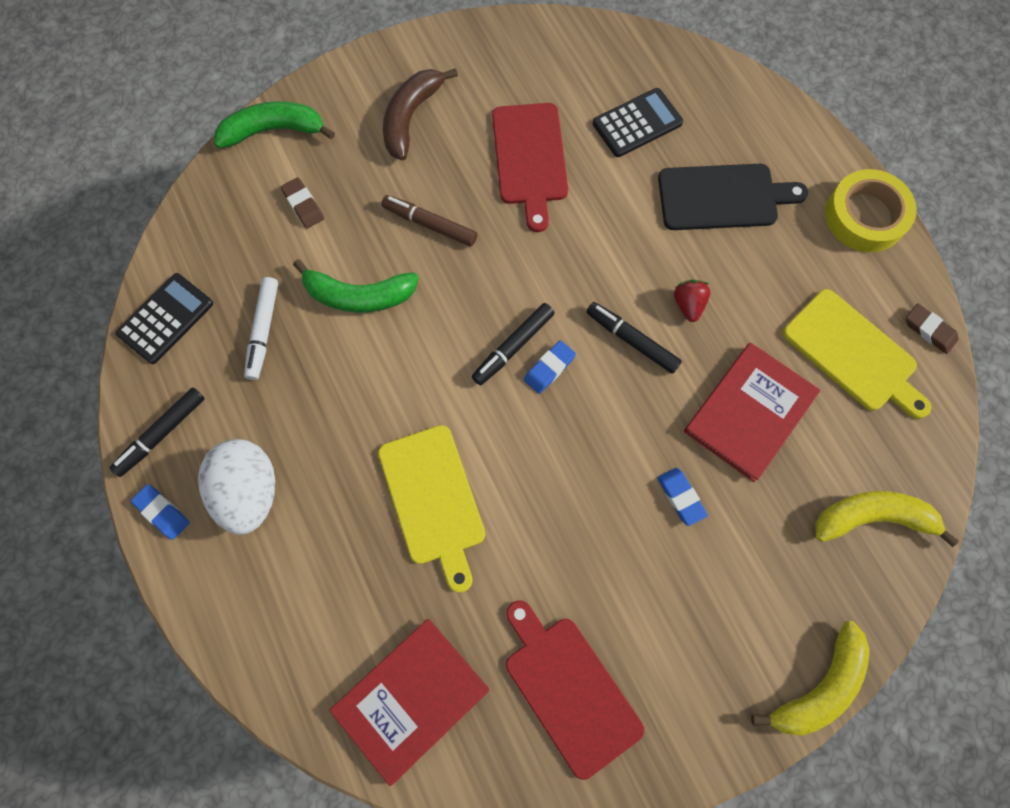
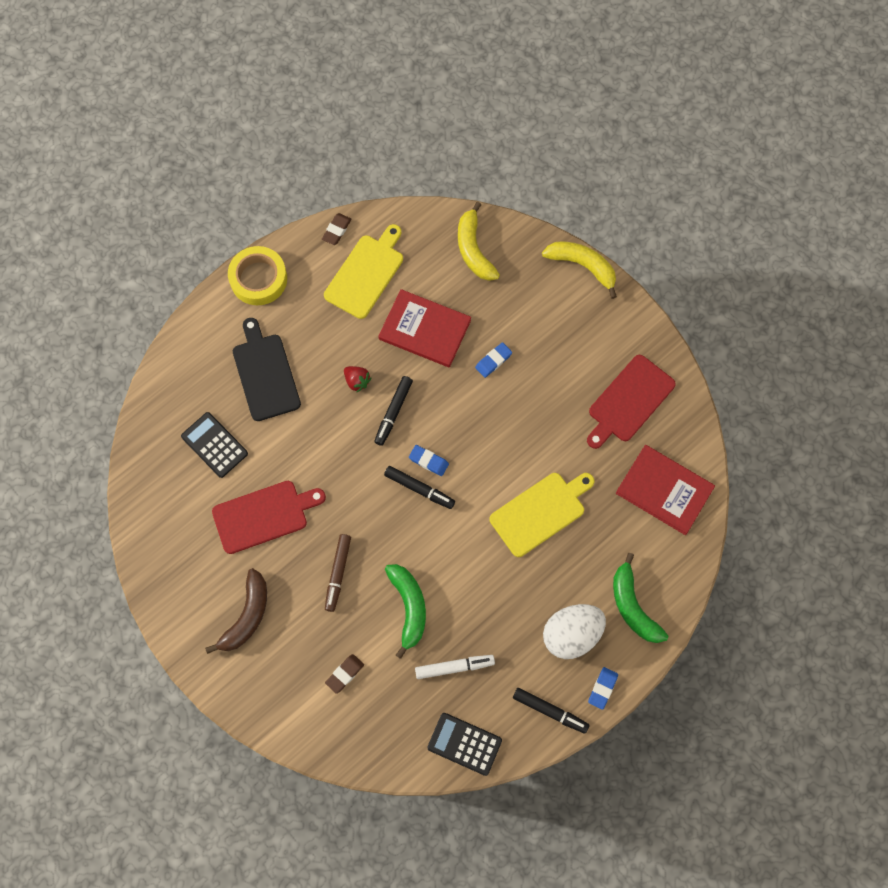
camera: 105 degrees left, 0 degrees up
(273, 130) = (283, 721): green banana -> green banana (633, 606)
(411, 117) = (247, 616): brown banana -> brown banana turned 75 degrees counterclockwise
(688, 305) = (357, 381): red strawberry -> red strawberry turned 120 degrees counterclockwise

